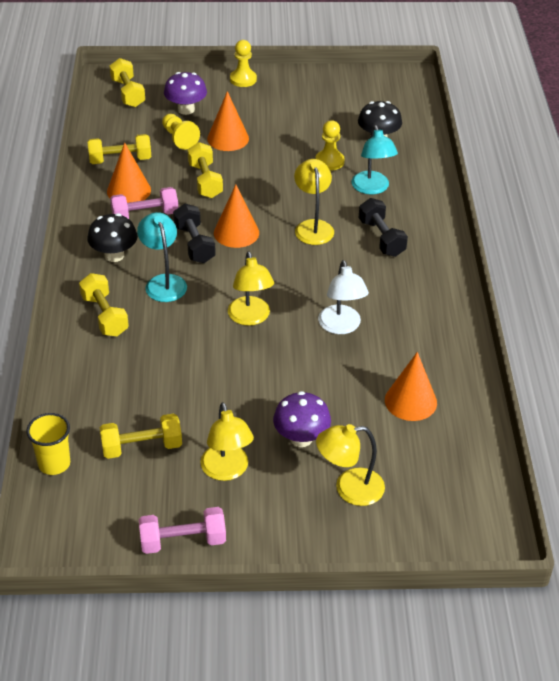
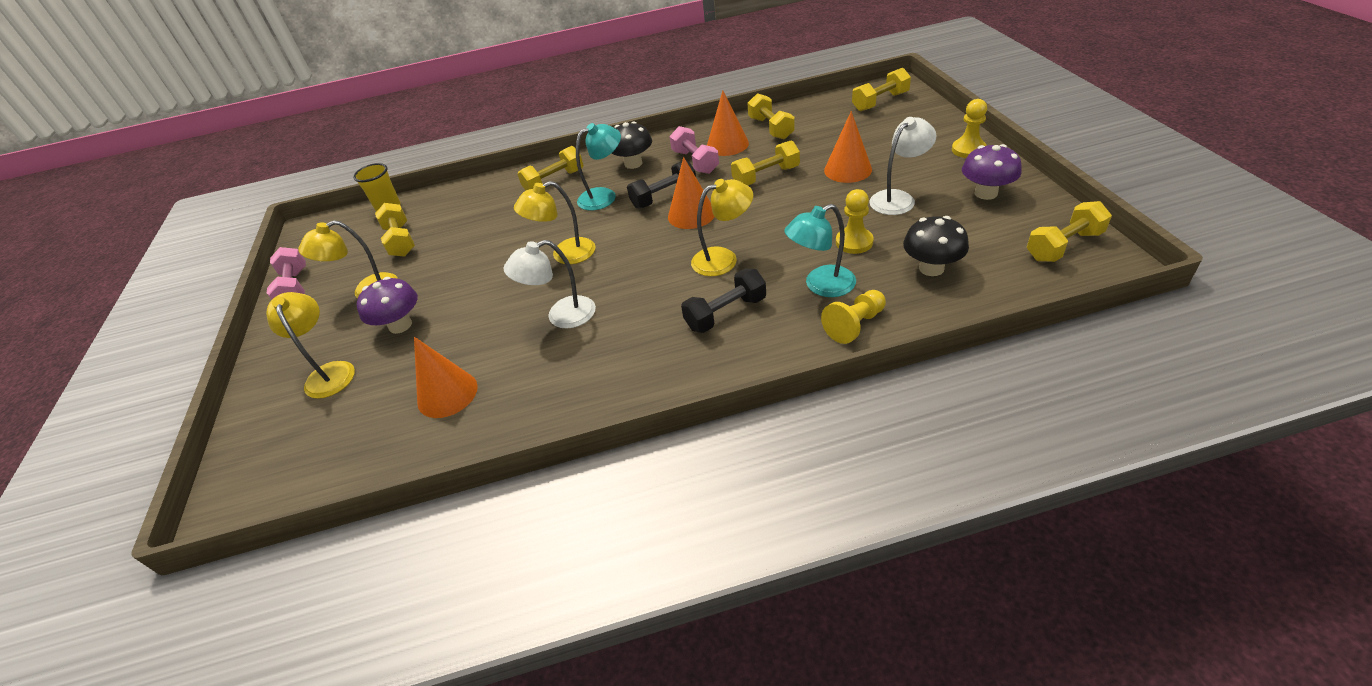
camera: 85 degrees right, 0 degrees up
(179, 138) = (826, 145): yellow pawn -> yellow pawn (854, 325)
(186, 109) = (879, 135): purple mushroom -> purple mushroom (986, 193)
(286, 128) = (898, 198): none -> white lamp
(383, 86) = (1063, 246): none -> yellow dumbbell

